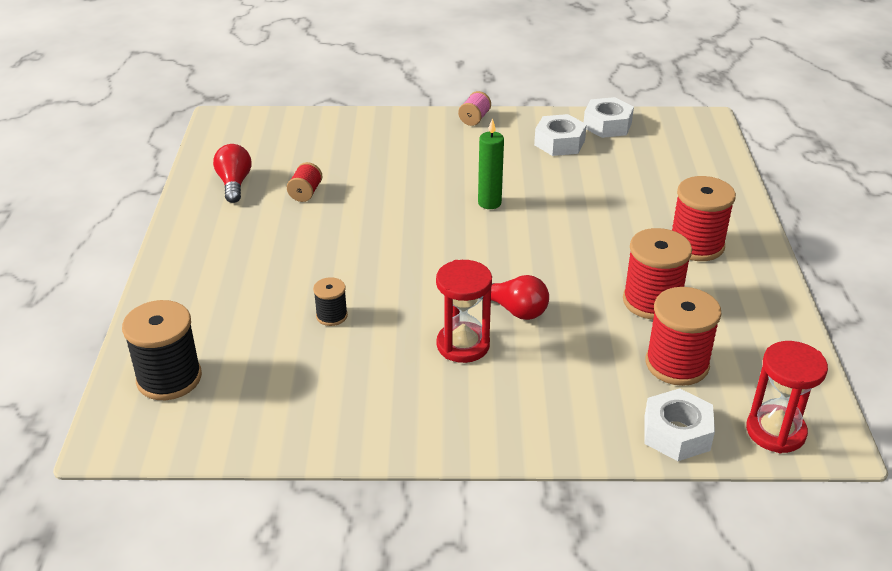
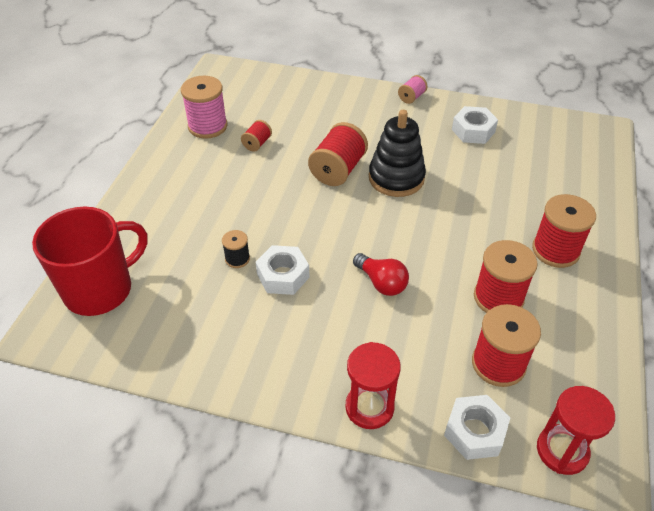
camera: 15 degrees right, 10 degrees up
(169, 378) = (100, 290): black spool -> red mug
(234, 184) = (207, 126): red light bulb -> pink spool
(416, 205) = (338, 170): none -> red spool
(463, 345) = (328, 307): red hourglass -> red hourglass (369, 407)
(489, 203) = (396, 178): green candle -> black stacking toy
(607, 125) = (519, 120): white nut -> white nut (283, 275)

